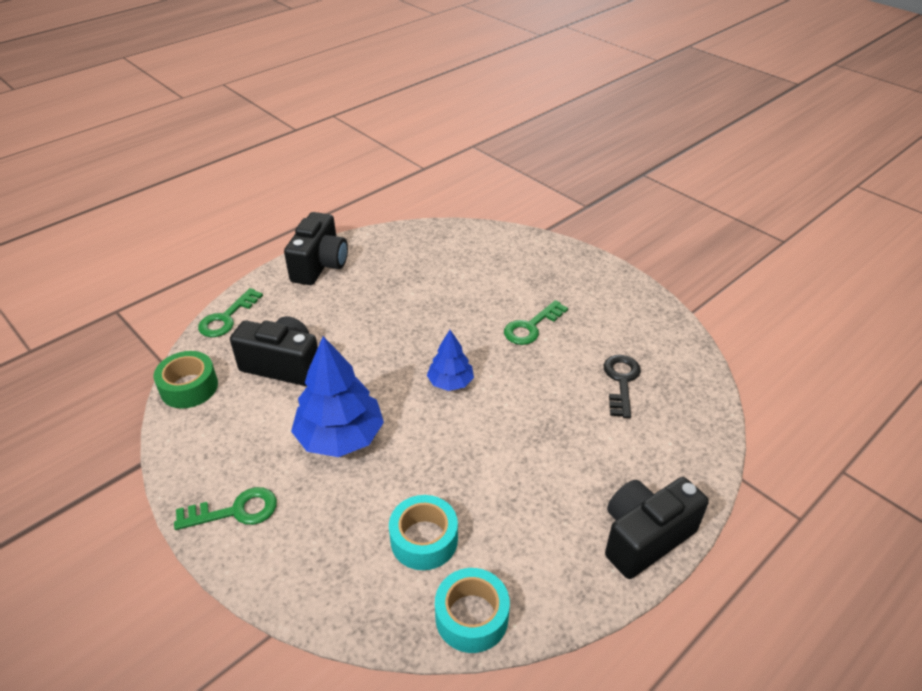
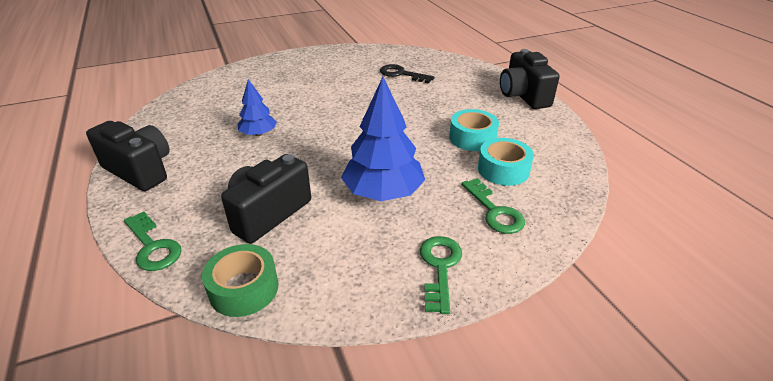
camera: 70 degrees left, 5 degrees down
(450, 382) = (358, 131): blue tree -> blue tree (258, 134)
(471, 617) = (569, 163): turquoise tape -> turquoise tape (472, 138)
(531, 327) = (327, 90): green key -> green key (494, 211)

